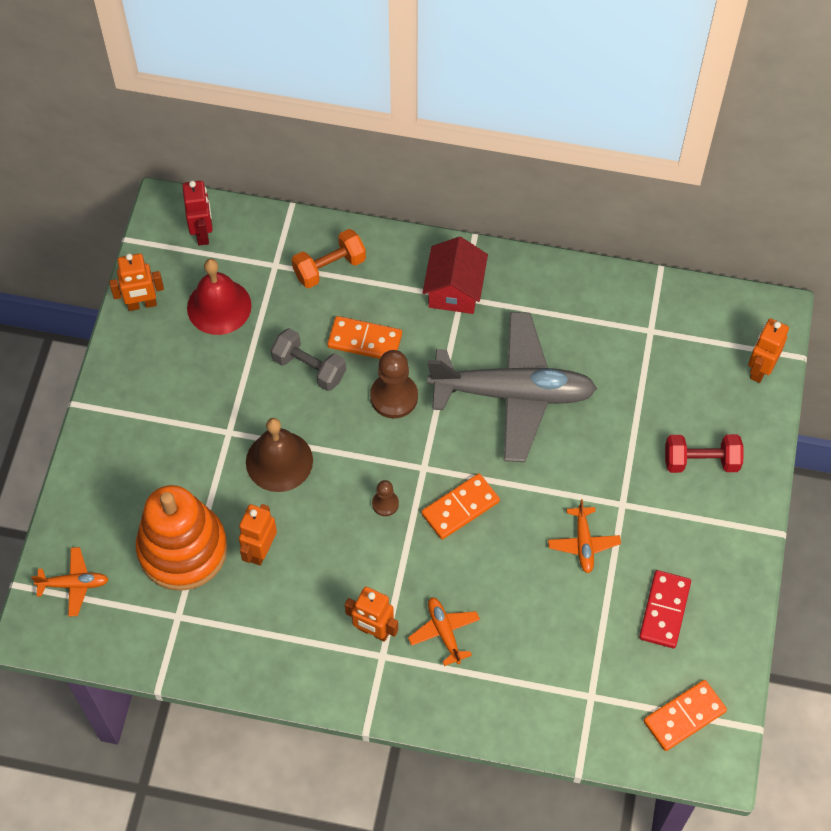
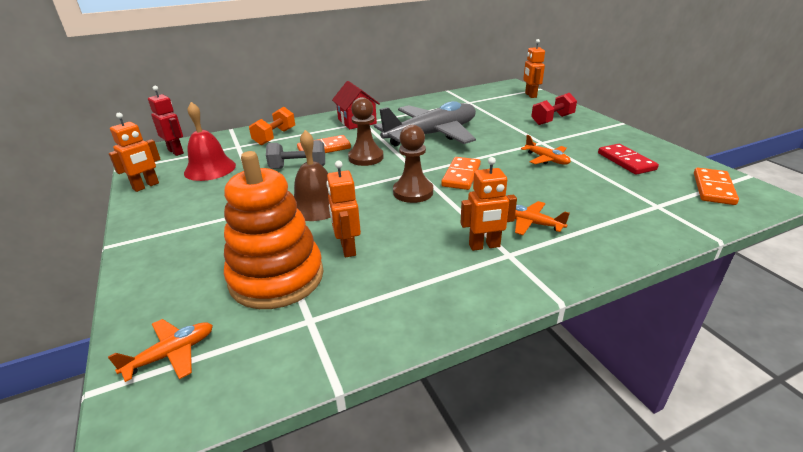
camera: 35 degrees left, 30 degrees down
(385, 504) = (413, 192): brown pawn -> brown pawn, size x1.84

